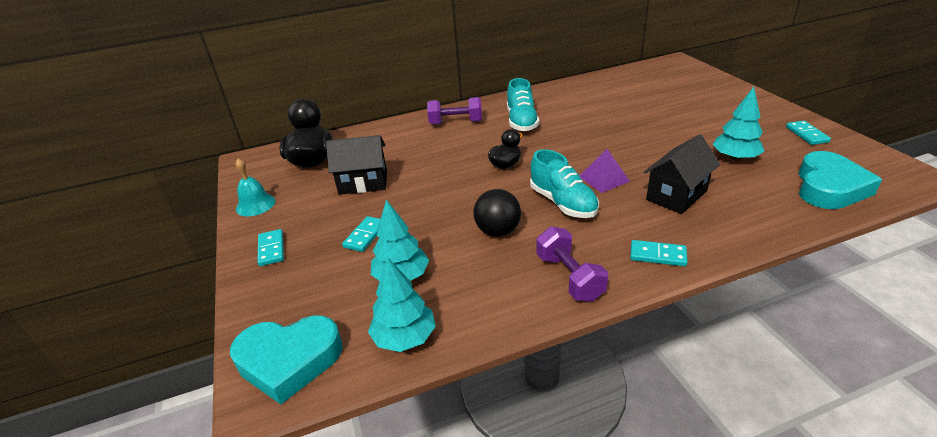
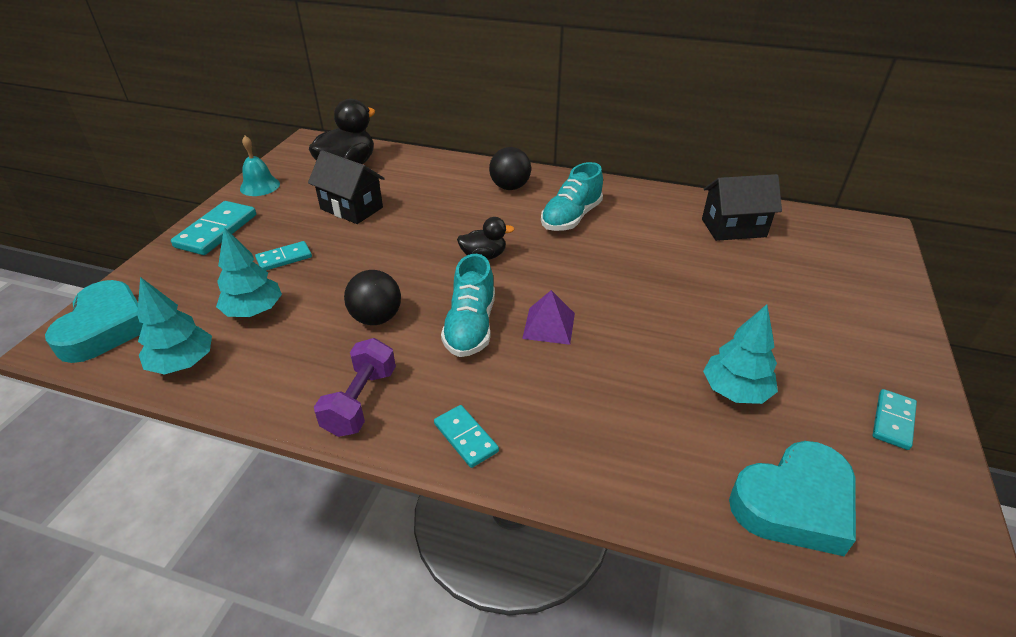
camera: 35 degrees right, 5 degrees up
(271, 249) = (217, 231): turquoise domino -> turquoise domino, size x1.67
(289, 361) = (105, 328): turquoise heart -> turquoise heart turned 120 degrees counterclockwise
(456, 122) = (510, 187): purple dumbbell -> black ball
(676, 195) = (591, 390): black house -> black house (733, 228)

